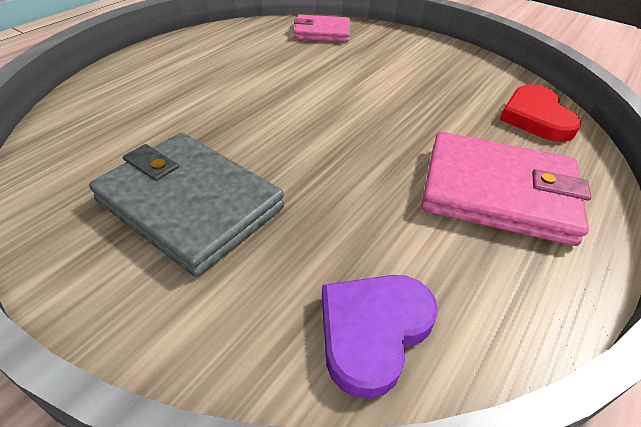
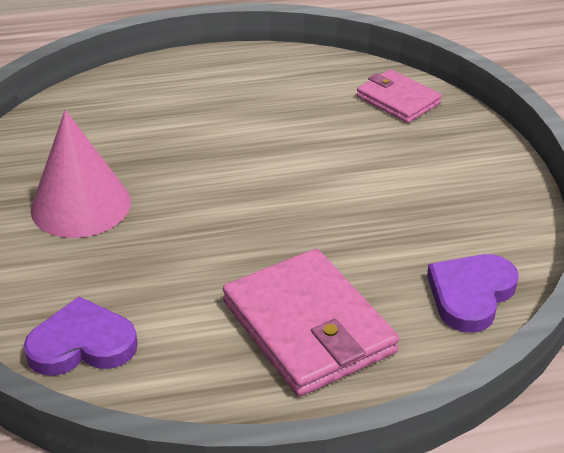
camera: 45 degrees right, 5 degrees down
(189, 204) = (81, 205): grey wallet -> pink cone
(536, 117) = (471, 295): red heart -> purple heart

